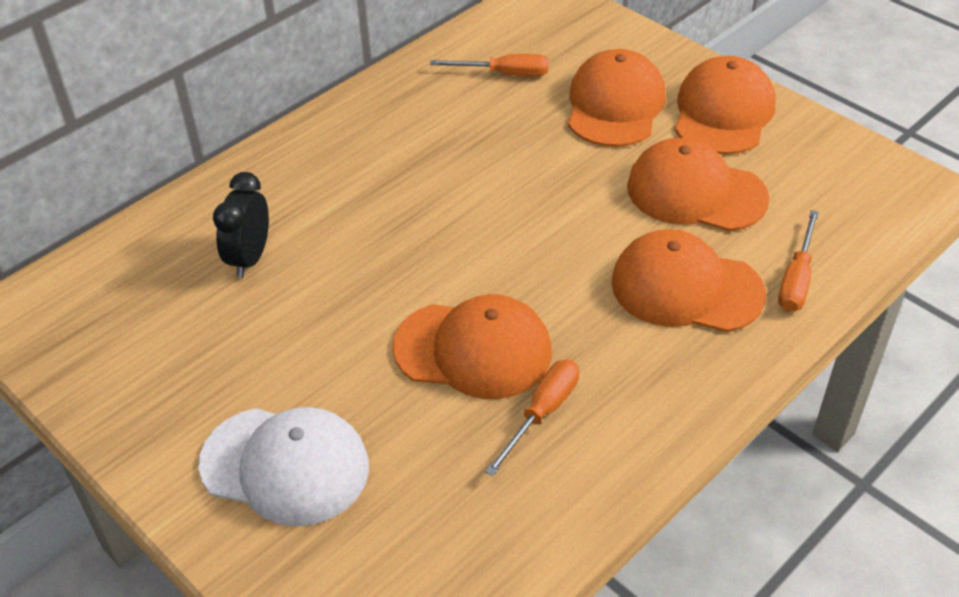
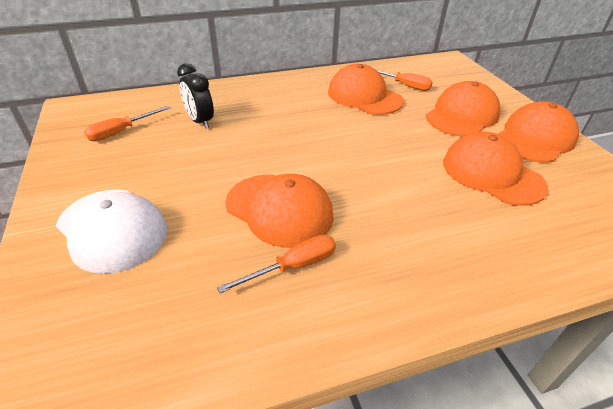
camera: 25 degrees right, 5 degrees down
(250, 258) = (200, 121): black clock -> black clock turned 75 degrees counterclockwise
(686, 288) = (452, 227): orange cap -> orange cap (364, 96)
(796, 279) = (547, 253): orange screwdriver -> orange screwdriver (121, 131)

